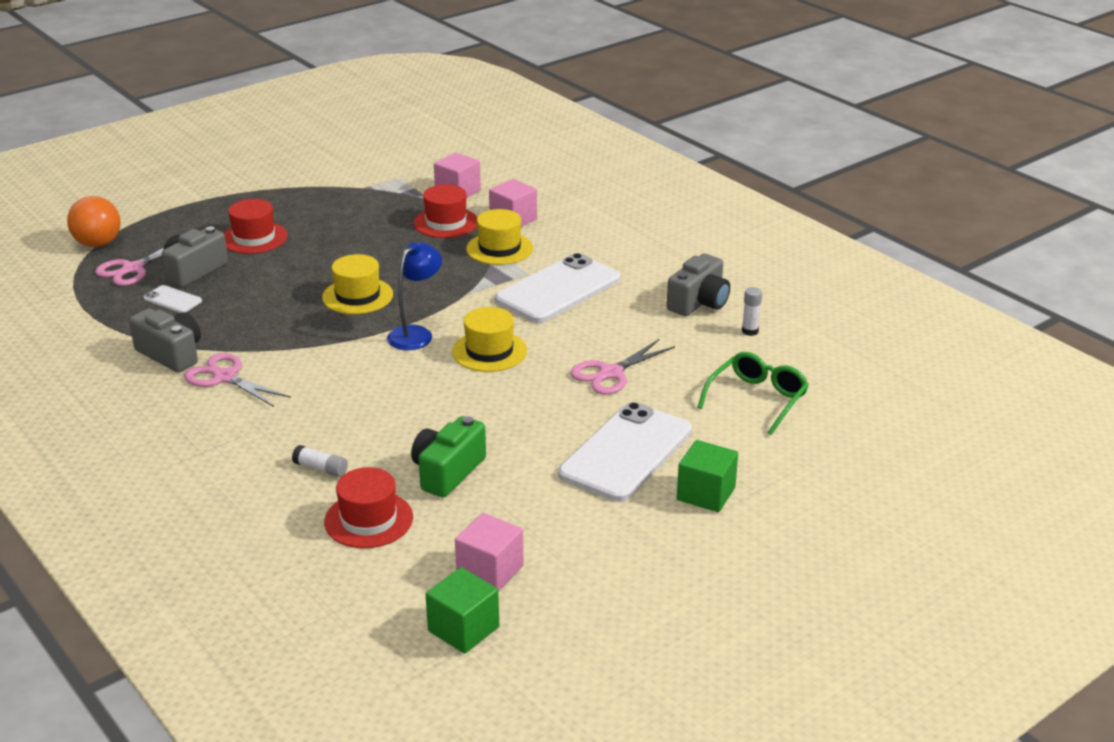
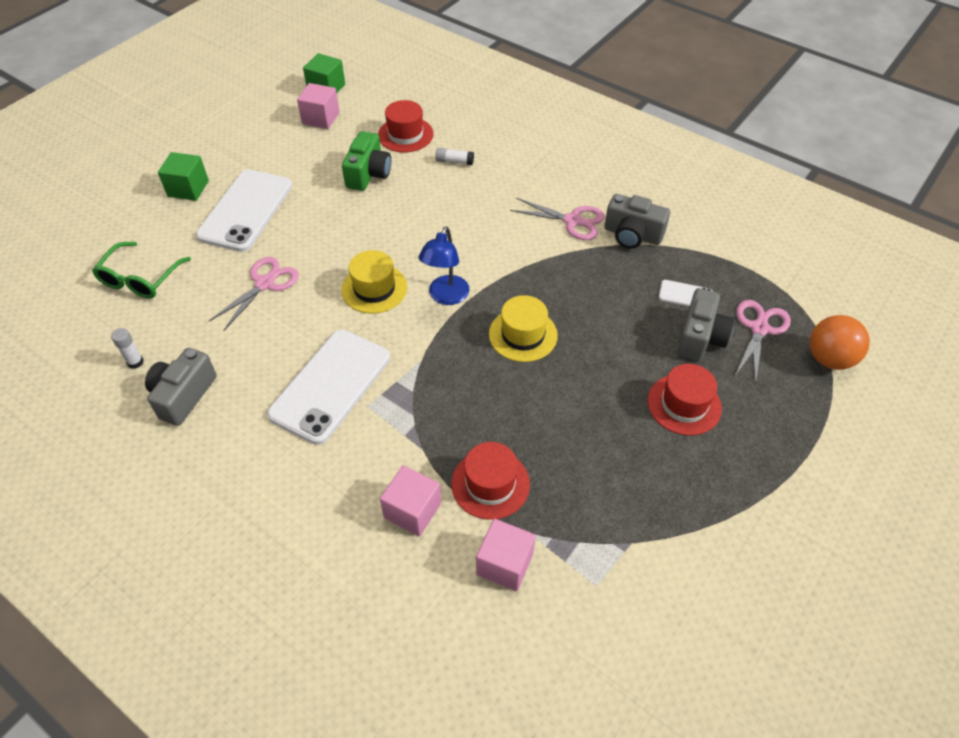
camera: 165 degrees right, 20 degrees up
(499, 248) = (411, 445): yellow hat -> none

